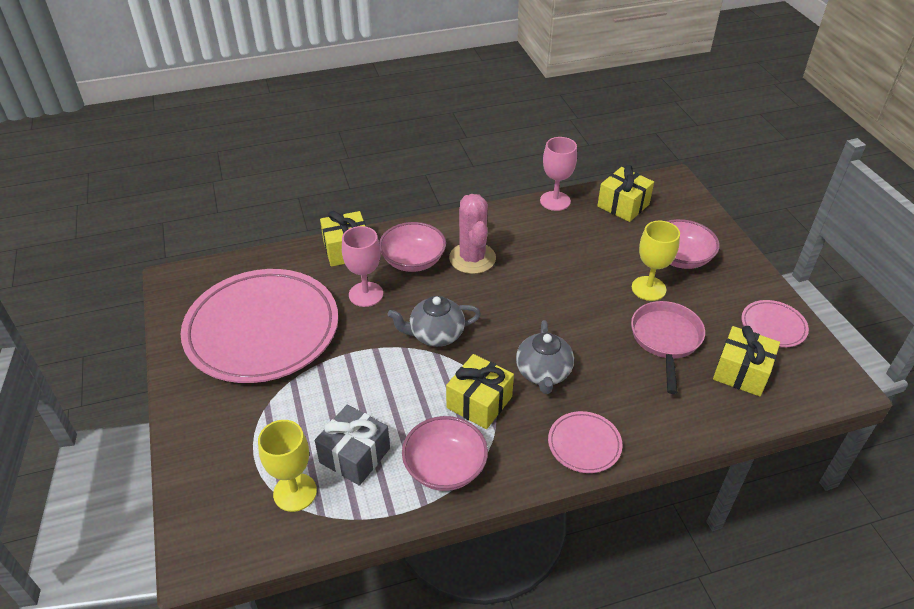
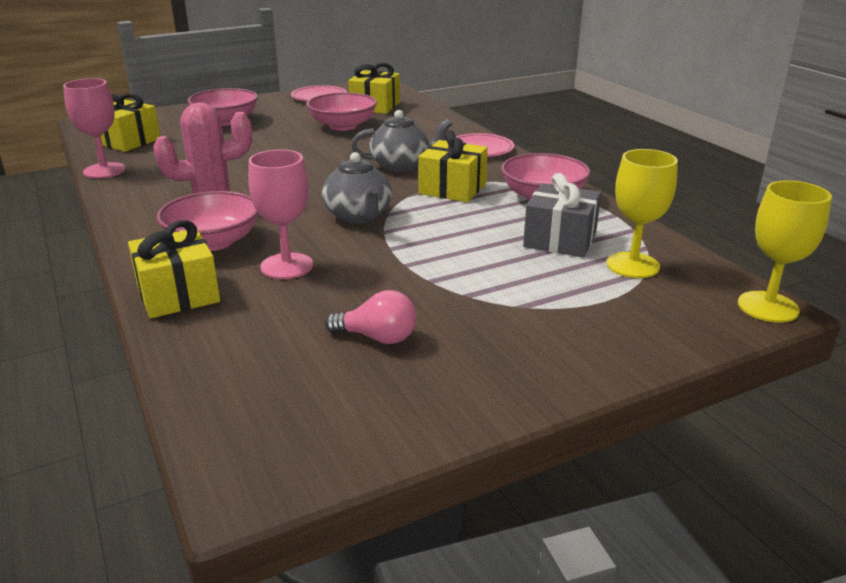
camera: 100 degrees left, 15 degrees down
(262, 330) = (378, 338): pink plate -> pink light bulb
(648, 288) = (272, 131): yellow goblet -> yellow goblet (768, 307)
(666, 340) = (343, 126): pink pan -> pink bowl

